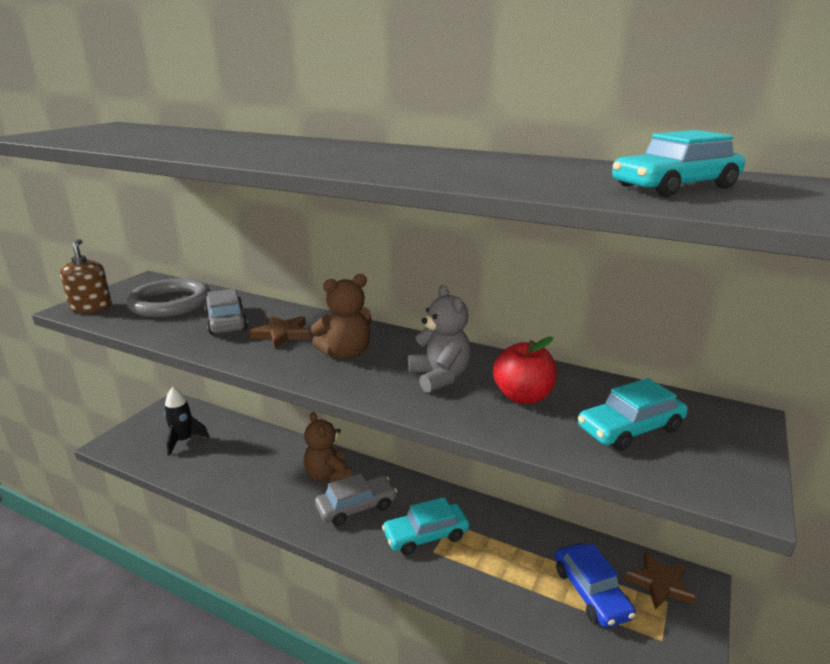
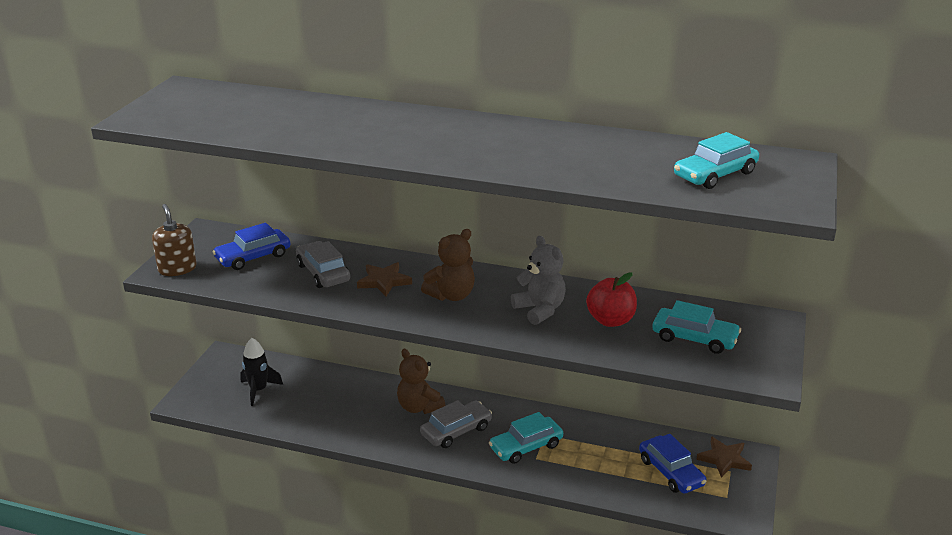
camera: 10 degrees left, 5 degrees up
(170, 303) = (253, 257): grey ring -> blue car
(630, 429) = (694, 338): turquoise car -> turquoise car turned 120 degrees counterclockwise

